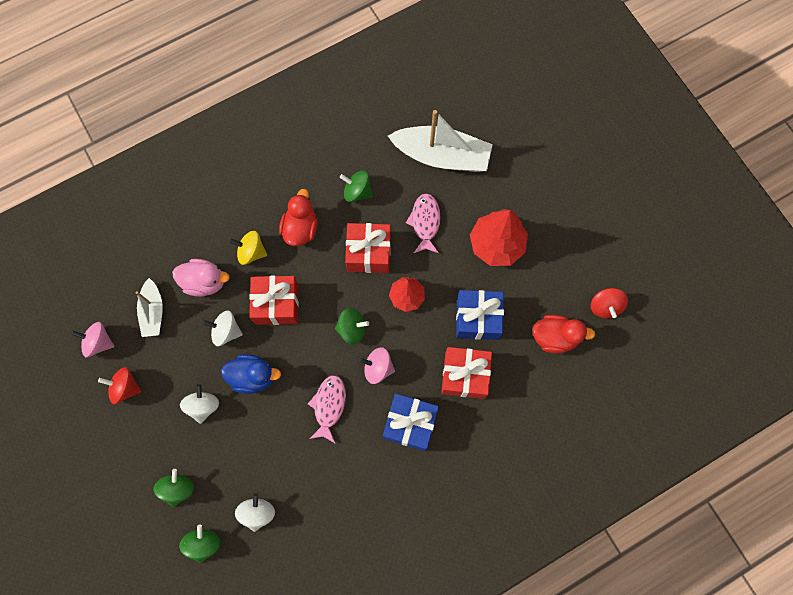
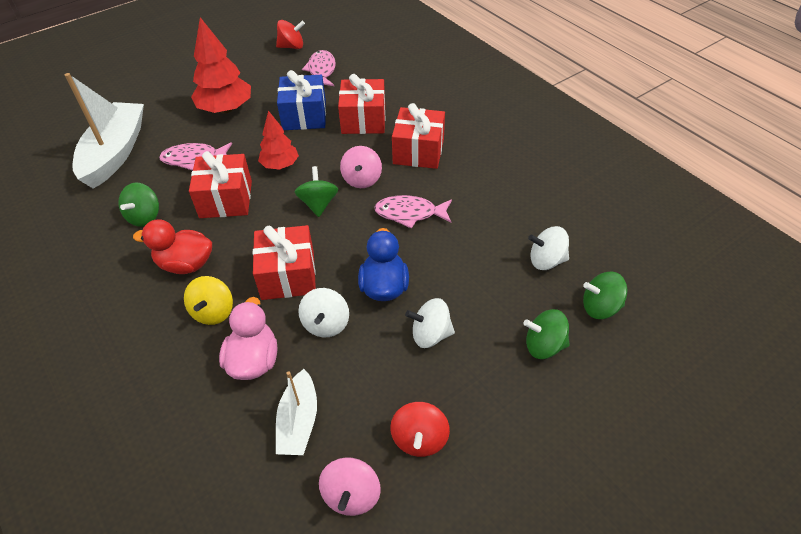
camera: 95 degrees left, 25 degrees down
(153, 312) = (299, 421): white boat -> white boat turned 105 degrees clockwise
(410, 424) = (418, 151): blue gift -> red gift
(555, 337) = (321, 71): red duck -> pink fish

